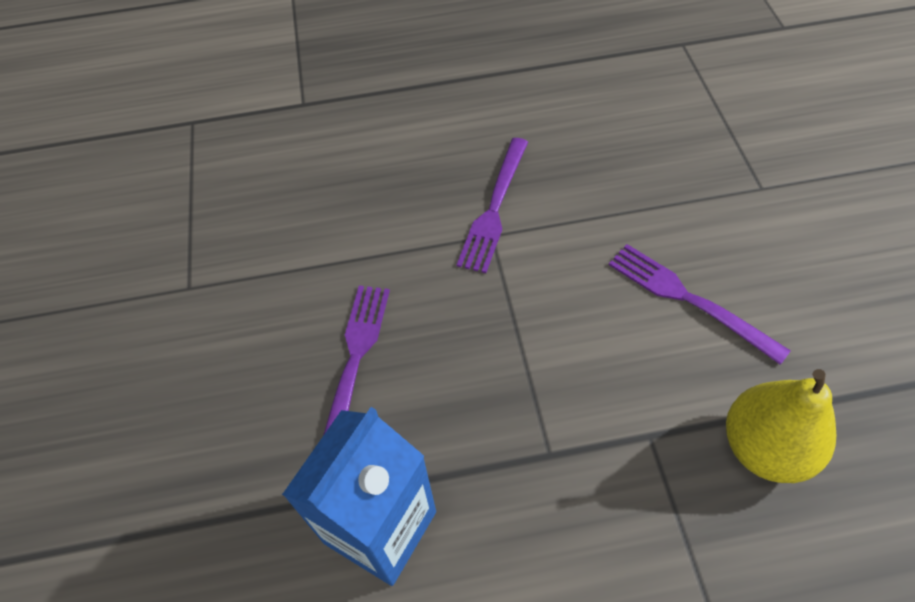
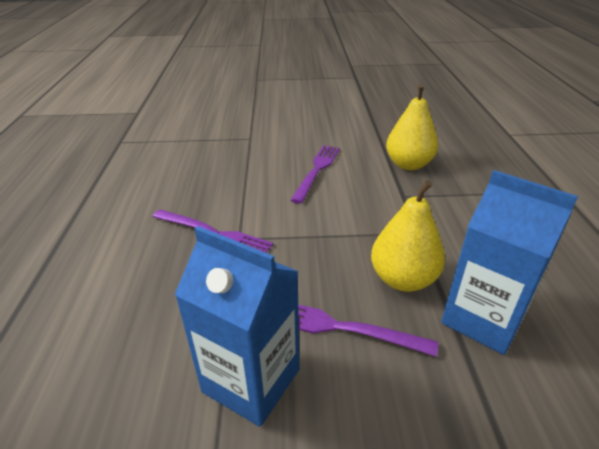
camera: 85 degrees left, 20 degrees down
(286, 292) = (251, 380): none -> blue carton
(441, 430) = (403, 279): none -> yellow pear
(689, 299) = (317, 170): purple fork -> purple fork turned 150 degrees clockwise

